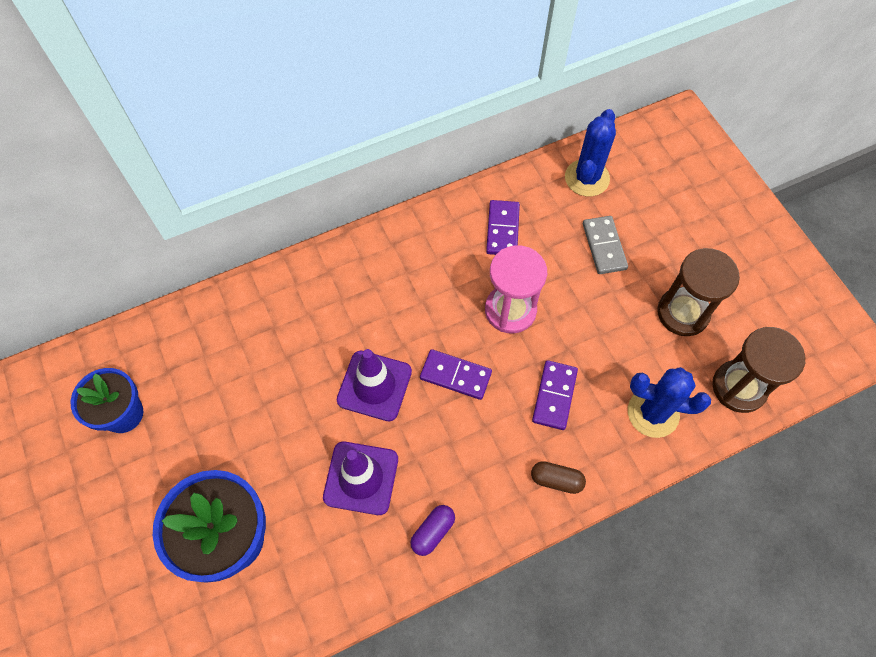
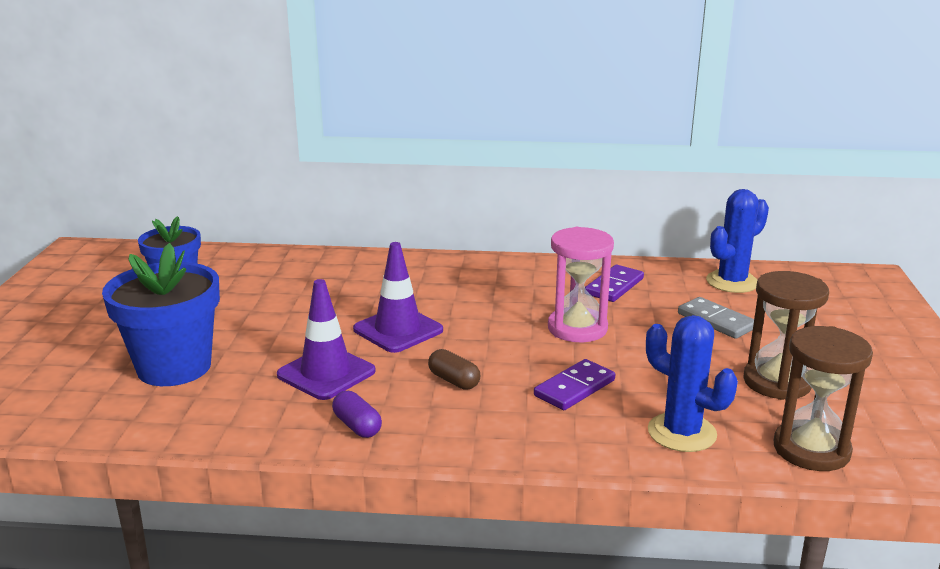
camera: 30 degrees right, 40 degrees down
(433, 532) = (357, 426): purple capsule -> purple capsule turned 75 degrees clockwise
(455, 375) = (482, 347): purple domino -> none
(556, 480) = (523, 439): brown capsule -> brown capsule (454, 381)
(604, 246) = (716, 321): grey domino -> grey domino turned 60 degrees counterclockwise

